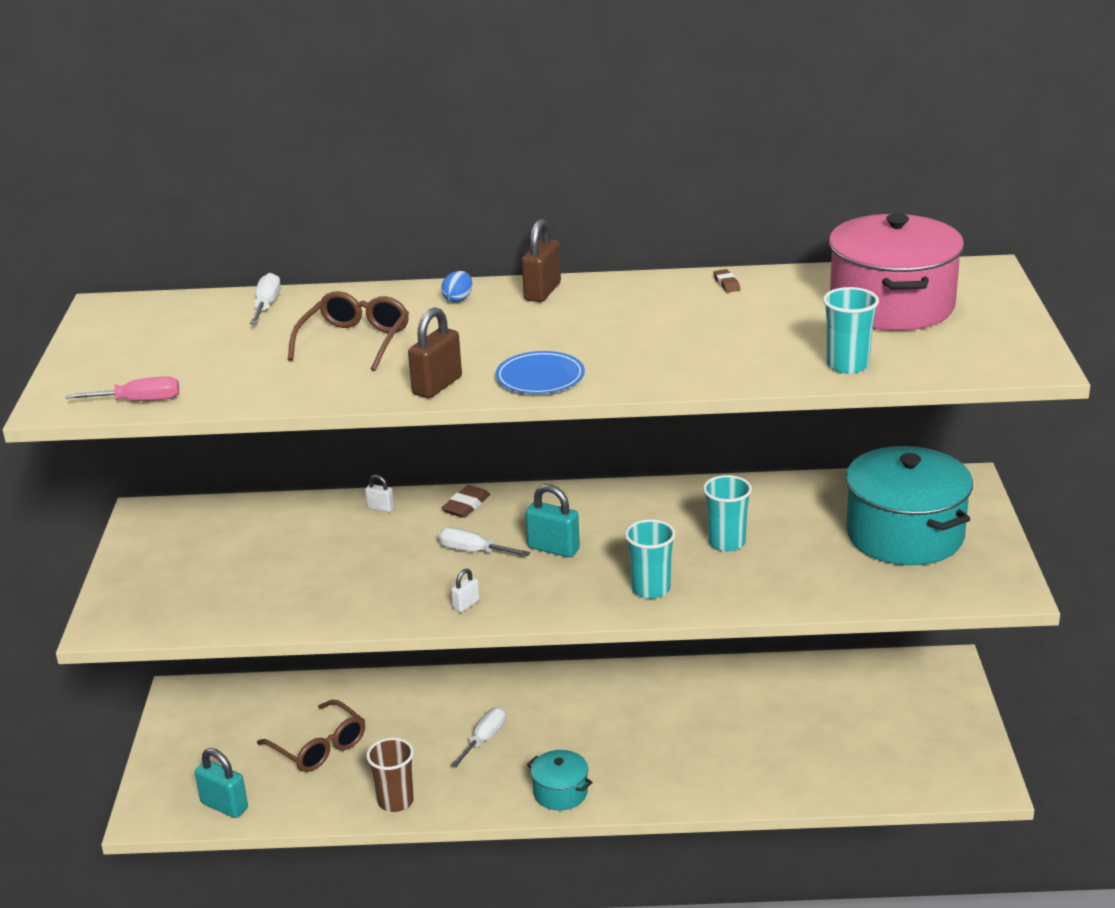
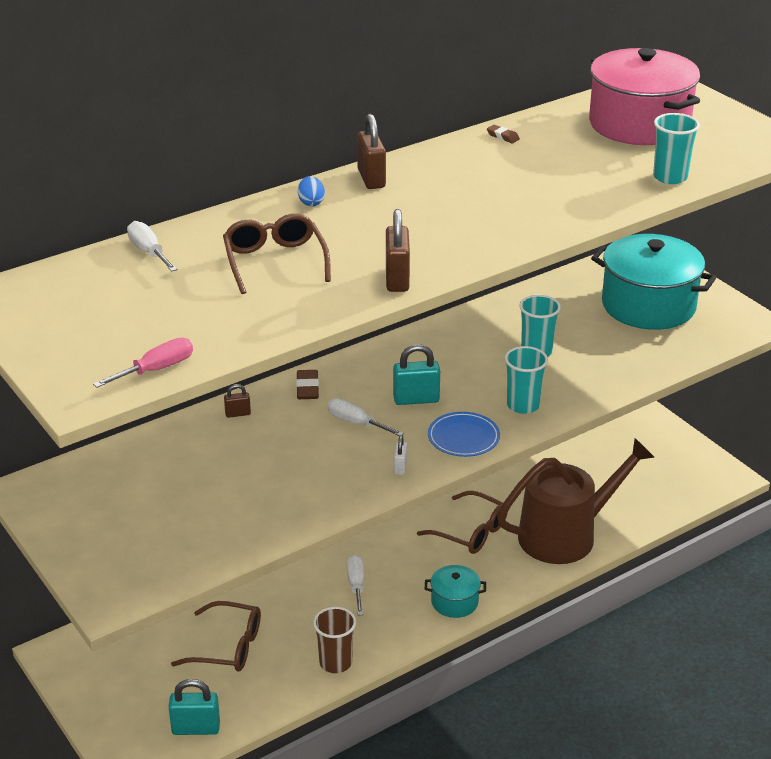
camera: 35 degrees left, 5 degrees up
(380, 508) = (238, 414): white padlock -> brown padlock
(473, 551) = (356, 423): white screwdriver -> white screwdriver turned 45 degrees clockwise
(540, 377) = (467, 249): blue plate -> blue plate (463, 437)
(644, 733) = (471, 532): none -> brown glasses
(739, 773) = (565, 535): none -> brown watering can

